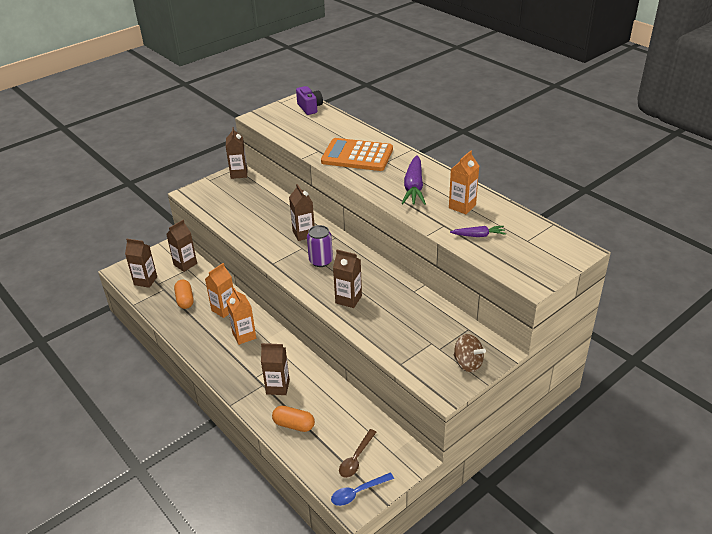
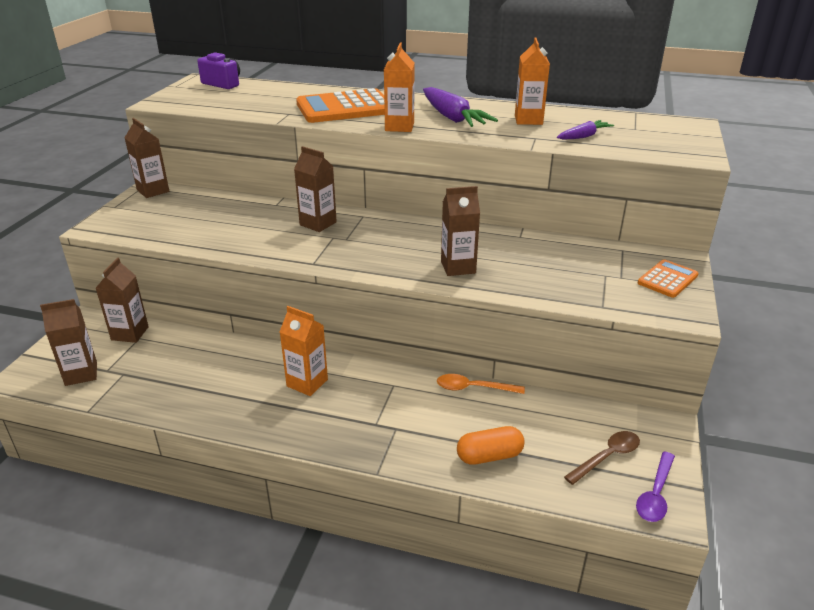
camera: 35 degrees left, 5 degrees down
(185, 300) = (172, 374): orange capsule -> none
(224, 309) = (245, 364): orange carton -> orange carton (399, 127)
(278, 387) = (419, 422): brown carton -> none
(321, 261) = (374, 242): purple can -> none
(327, 381) = (473, 388): none -> orange spoon
(356, 458) = (607, 457): brown spoon -> brown spoon turned 120 degrees counterclockwise
(358, 492) = (655, 494): blue spoon -> purple spoon
(468, 363) = (667, 279): brown spinning top -> orange calculator

